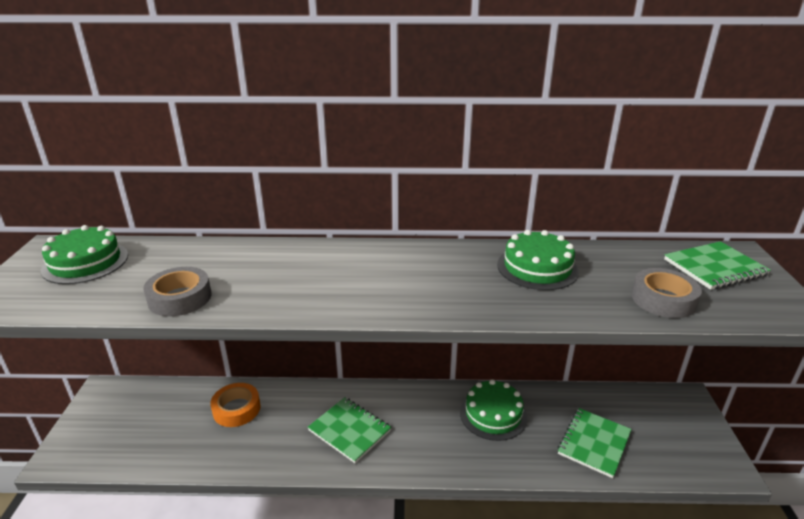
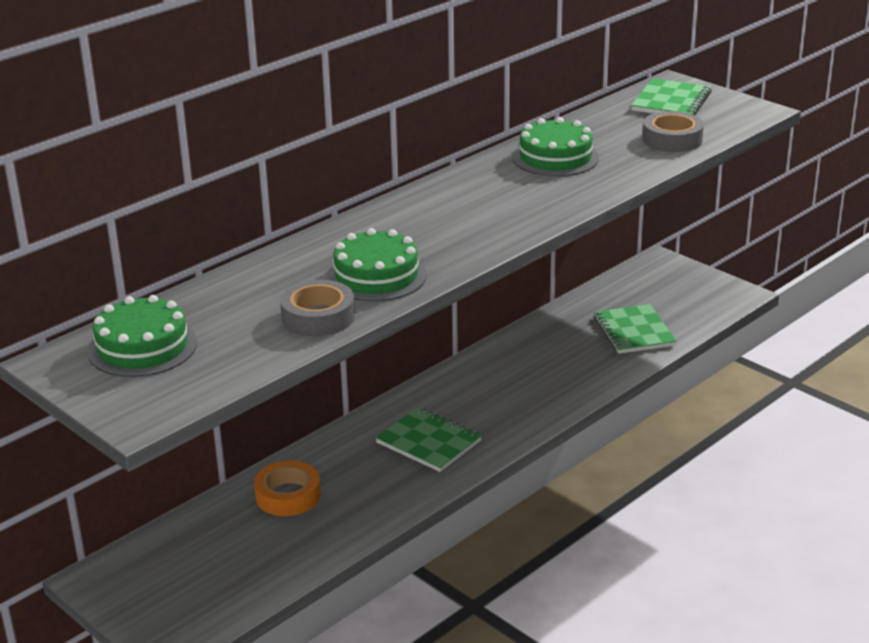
camera: 45 degrees left, 0 degrees up
(350, 430) = (429, 442): green notebook -> green notebook turned 45 degrees clockwise
(493, 414) = (531, 358): green cake -> green cake (376, 276)

